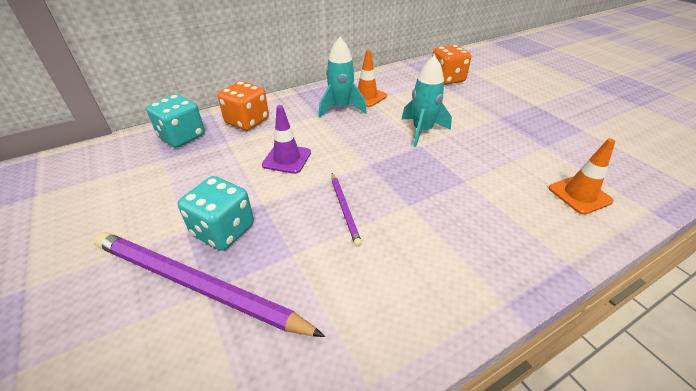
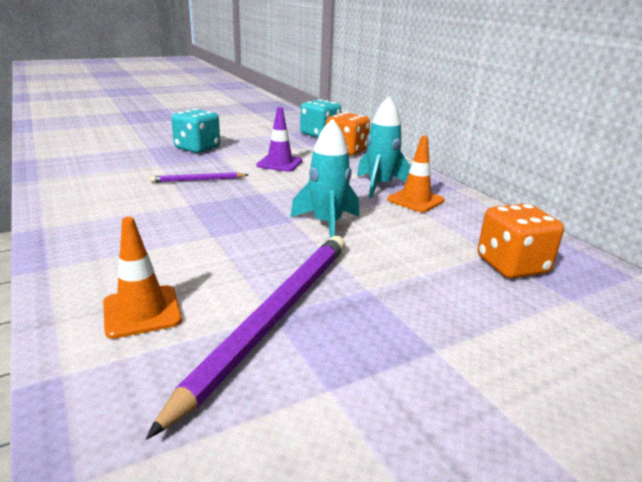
camera: 90 degrees right, 15 degrees down
(197, 285) = (152, 145): purple pencil -> purple pencil (272, 318)

